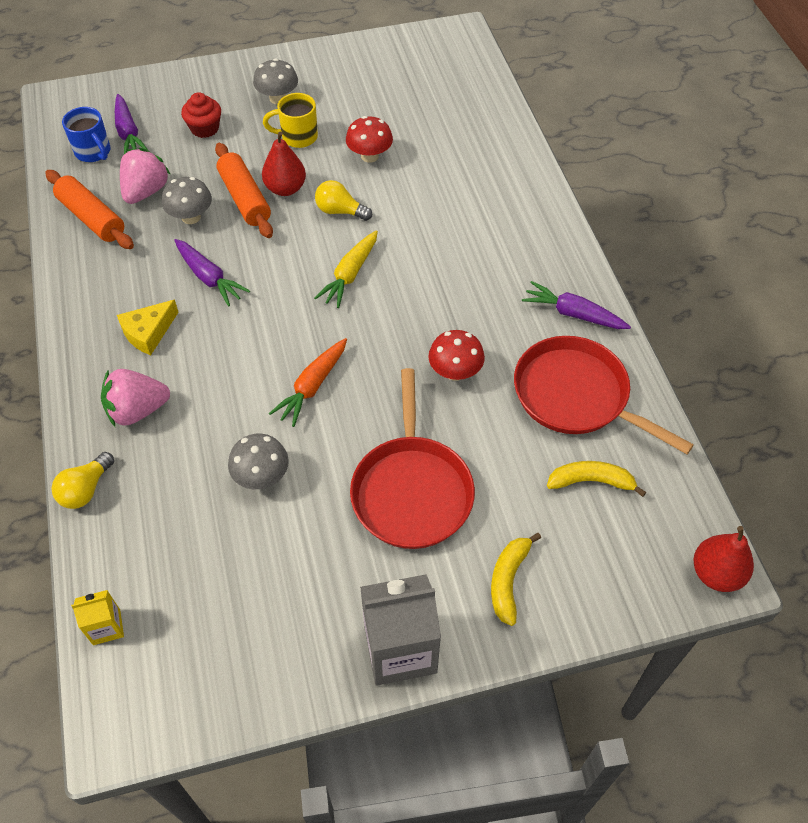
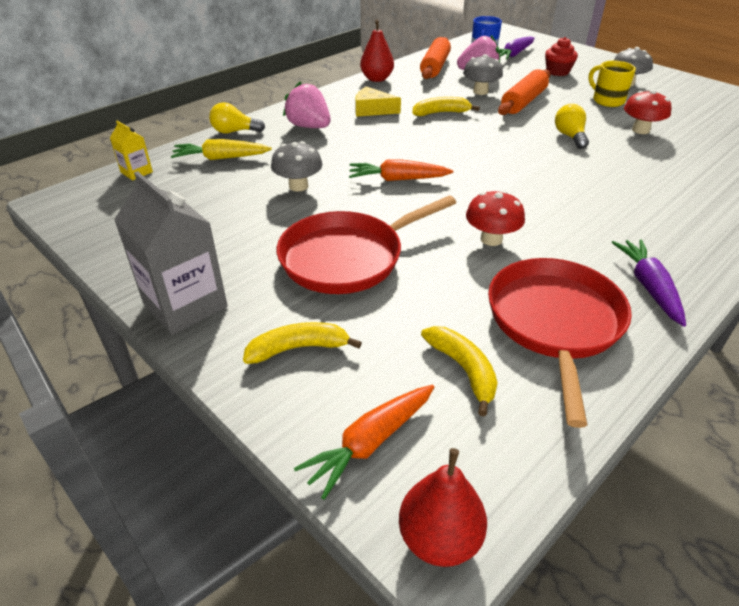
camera: 60 degrees right, 15 degrees down
(209, 278) = (441, 113): purple carrot -> yellow banana
(285, 189) = (555, 111): red pear -> red pear (376, 79)
(350, 275) = (518, 160): yellow carrot -> yellow carrot (221, 158)
(627, 575) = (370, 443): none -> orange carrot

